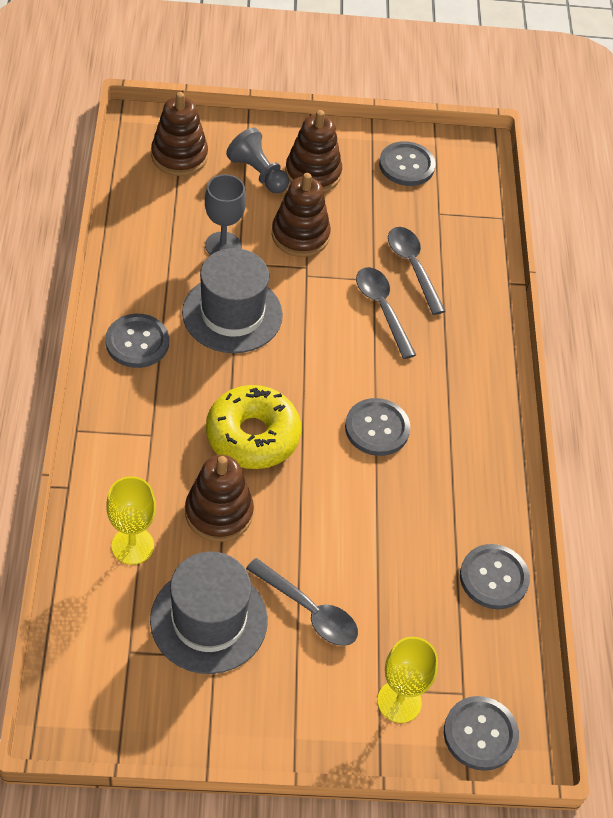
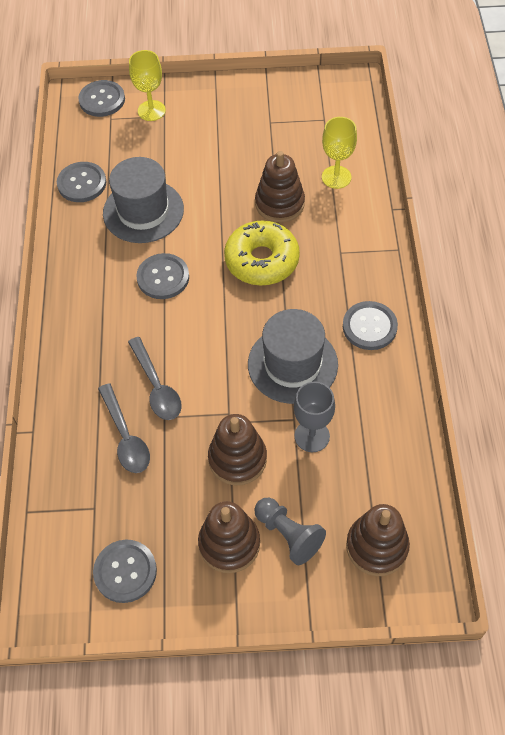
camera: 175 degrees left, 5 degrees up
(209, 620) = (276, 140): grey hat -> grey hat (143, 211)
(308, 610) = (211, 152): grey spoon -> none

